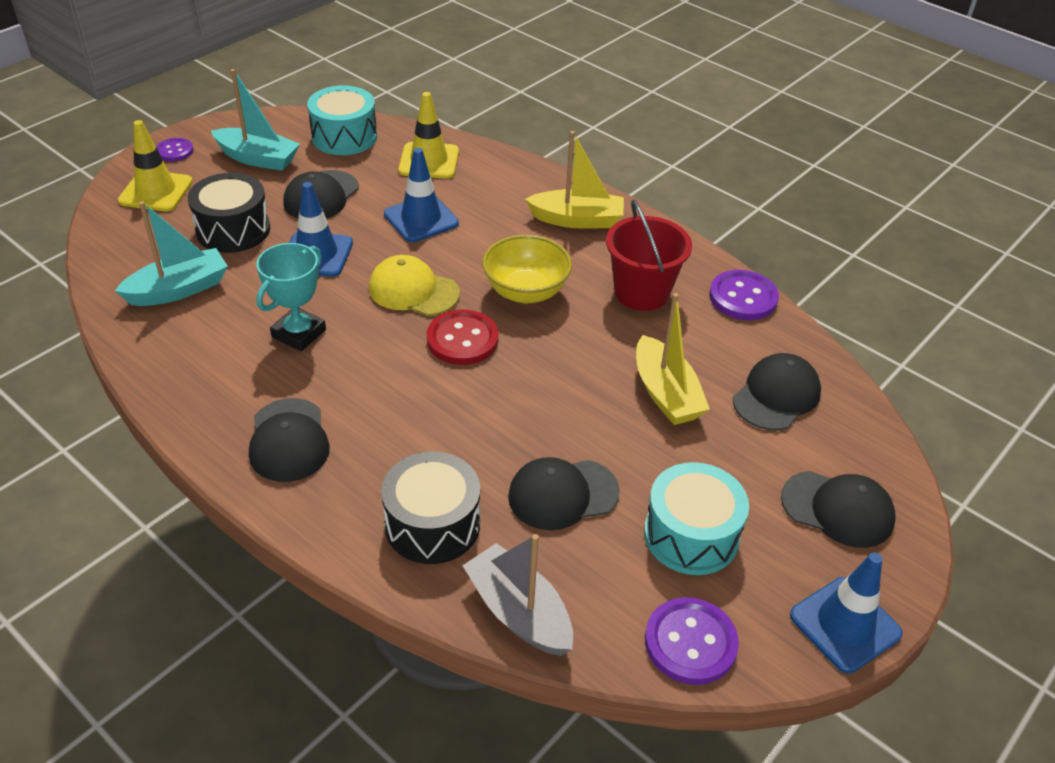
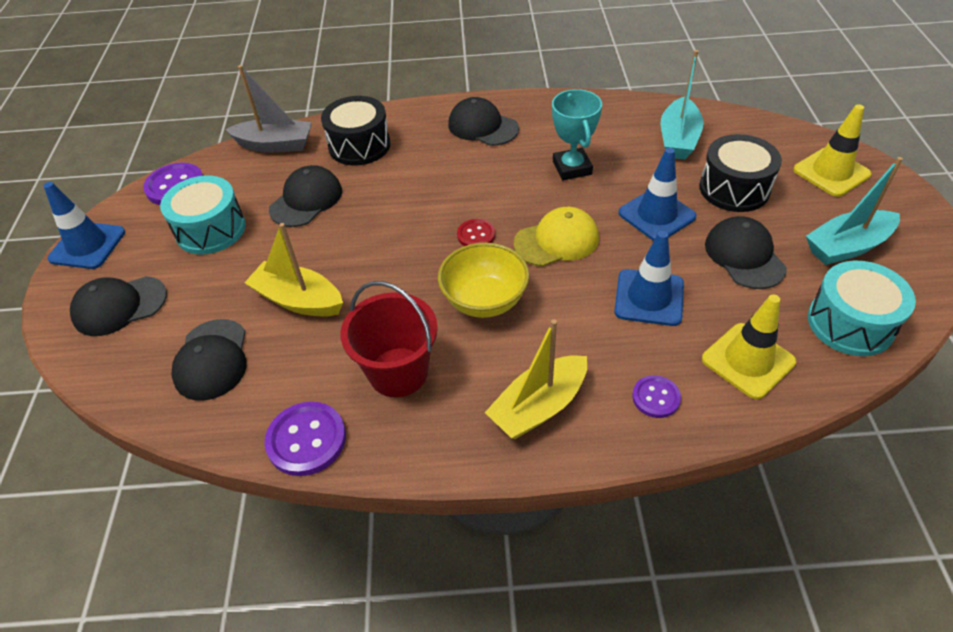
camera: 140 degrees right, 5 degrees up
(175, 151) = (900, 205): purple button -> purple button (656, 397)
(462, 339) = (476, 235): red button -> red button, size x0.61

